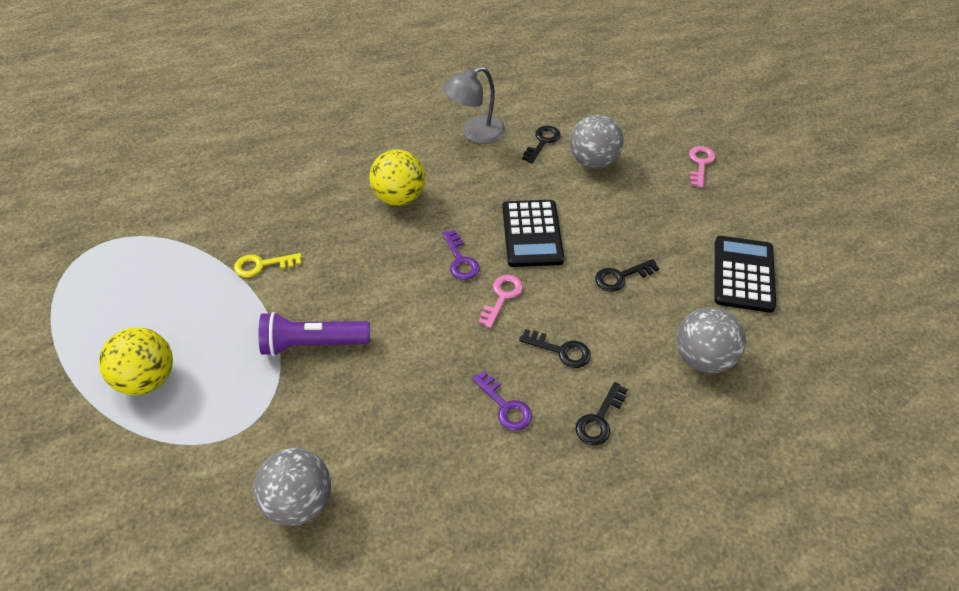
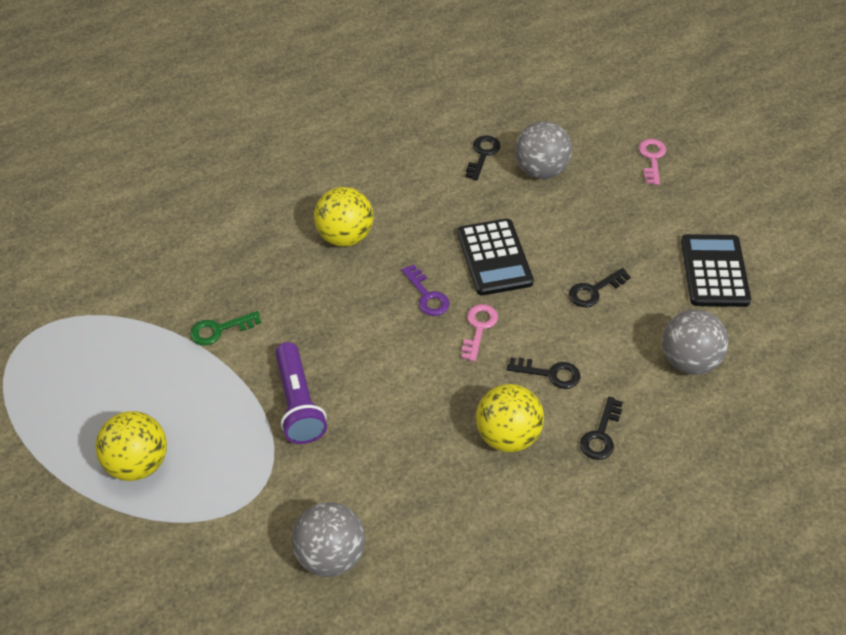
camera: 10 degrees left, 0 degrees up
(262, 265) = (219, 330): yellow key -> green key
(313, 344) = (298, 403): purple flashlight -> purple flashlight turned 90 degrees counterclockwise
(475, 133) = (408, 154): grey lamp -> none
(505, 406) = (507, 436): purple key -> yellow ball

